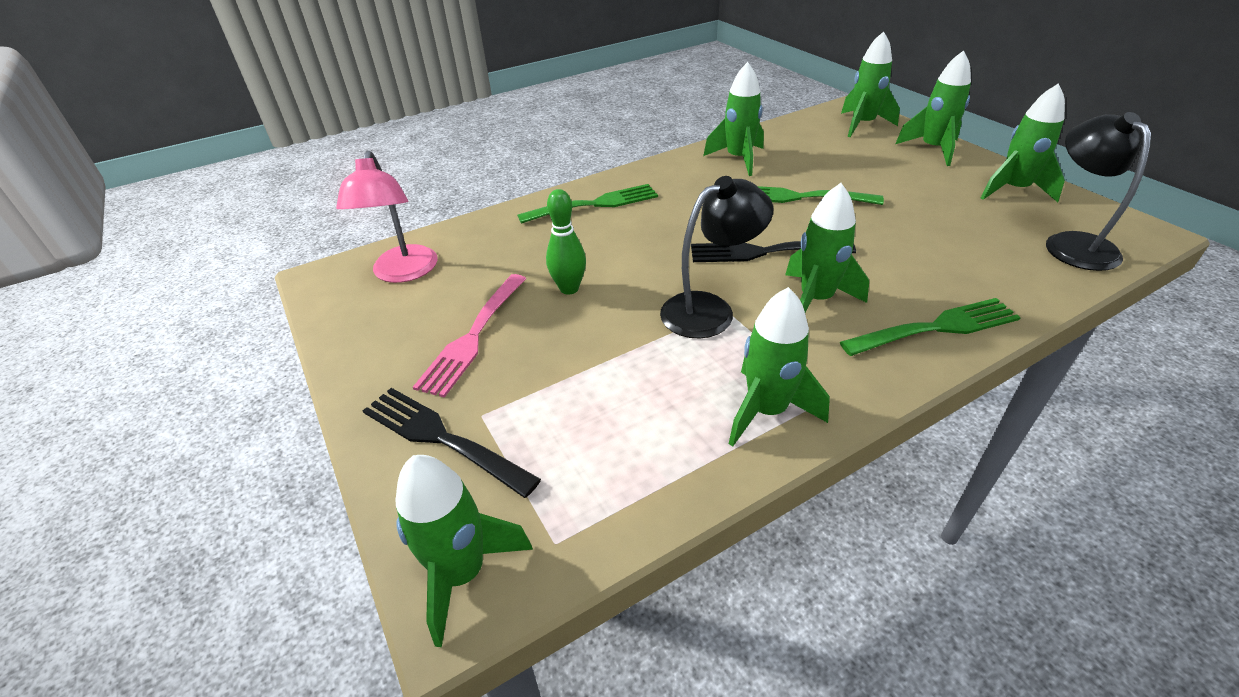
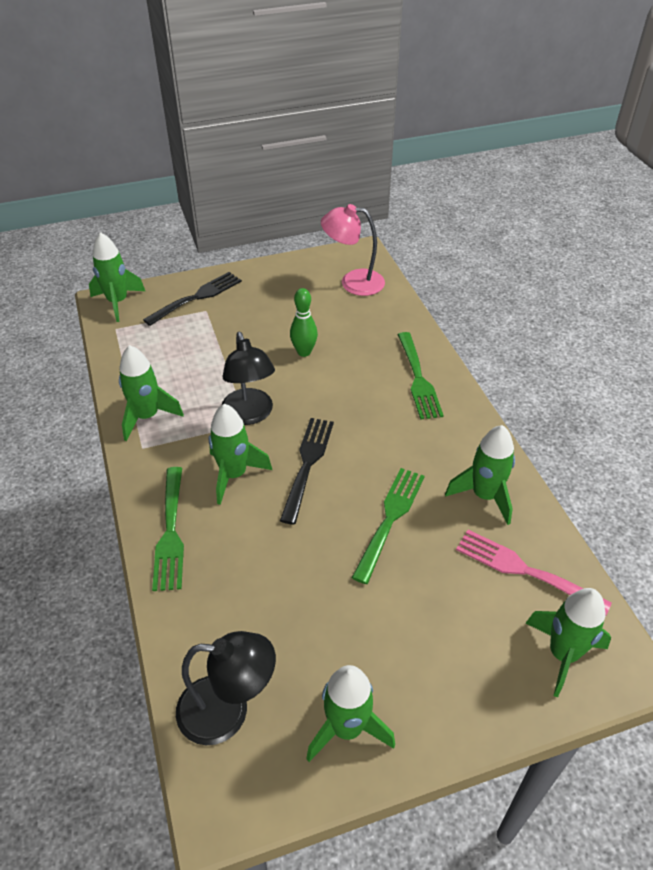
camera: 100 degrees right, 5 degrees up
(473, 336) = (272, 309): pink fork -> pink fork (524, 570)
(932, 149) = (472, 700): green rocket -> none

